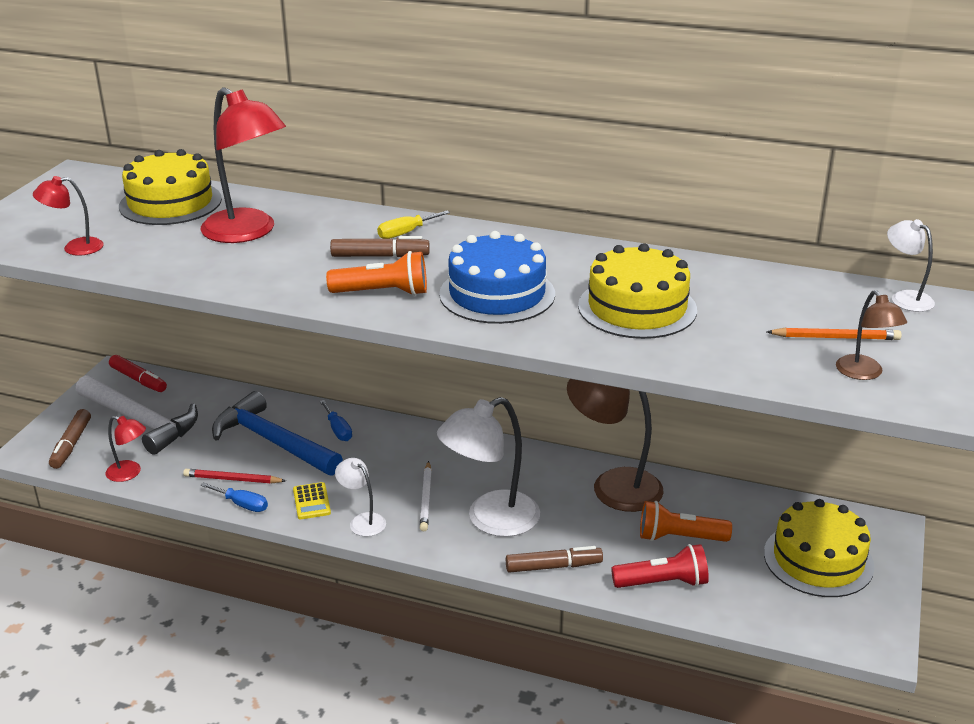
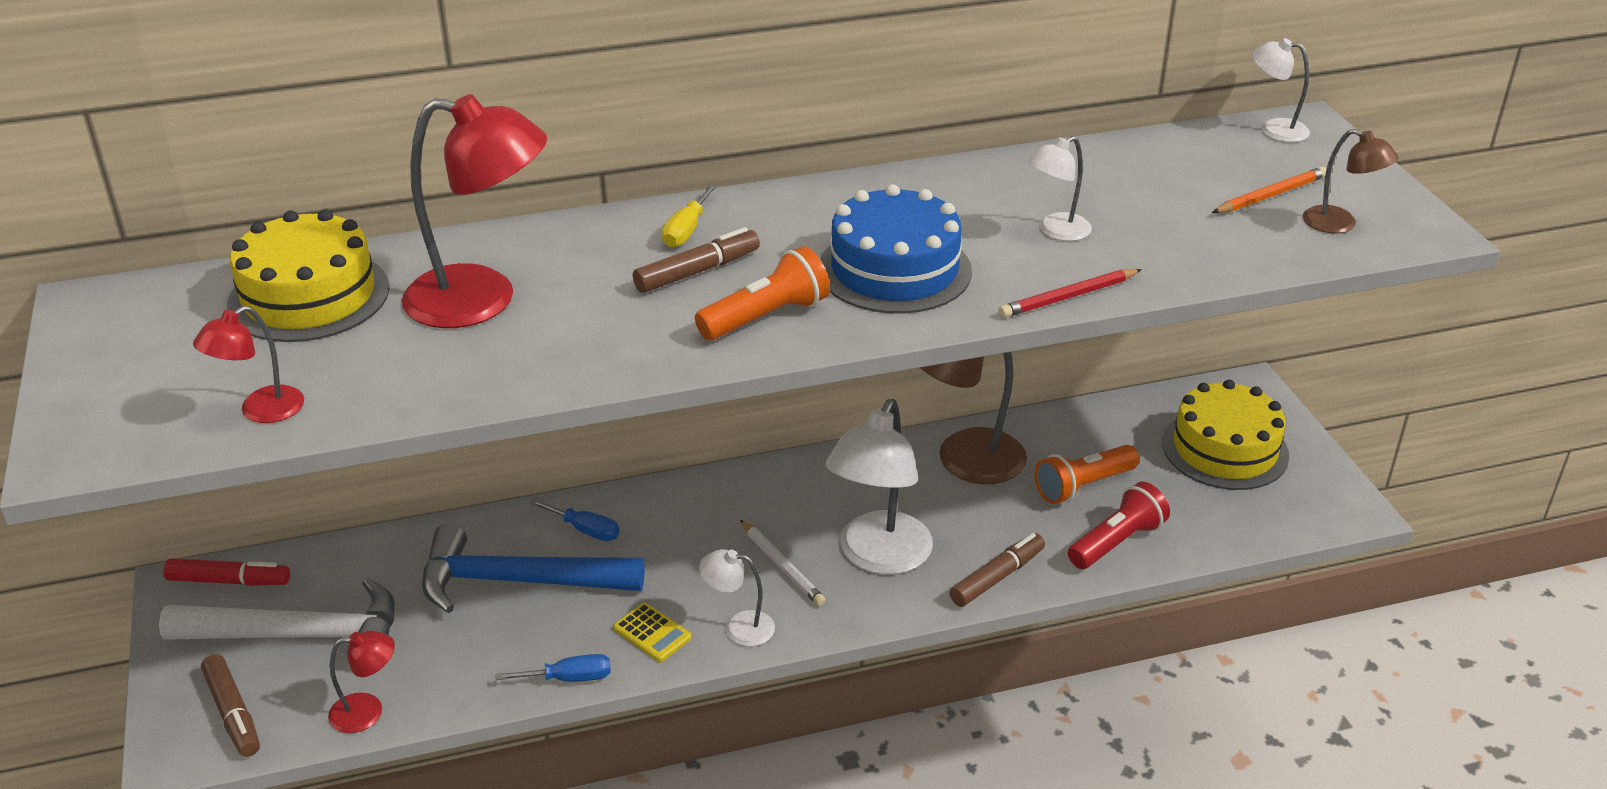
camera: 35 degrees left, 5 degrees up
(232, 479) = (520, 653): red pencil -> red pencil (1068, 297)
(637, 308) = (1056, 231): yellow cake -> white lamp

